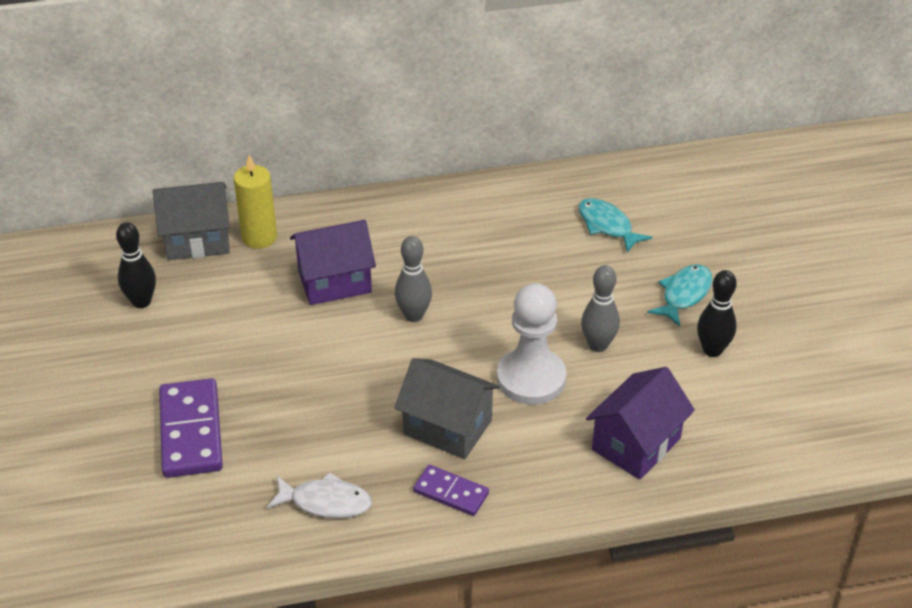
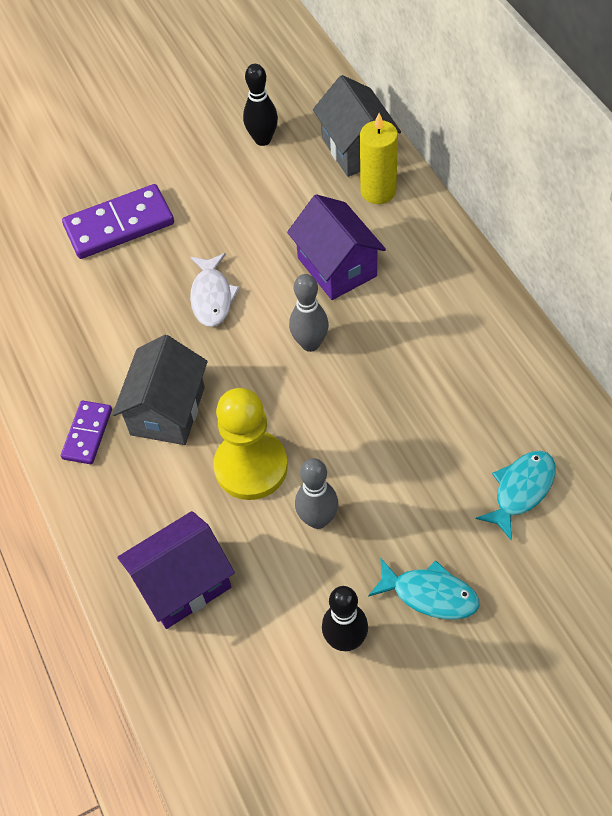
camera: 80 degrees right, 15 degrees up
(326, 502) = (59, 342): white fish -> white fish (212, 297)
(531, 378) = (251, 466): white pawn -> yellow pawn
(636, 444) = (183, 583): purple house -> purple house turned 60 degrees counterclockwise

